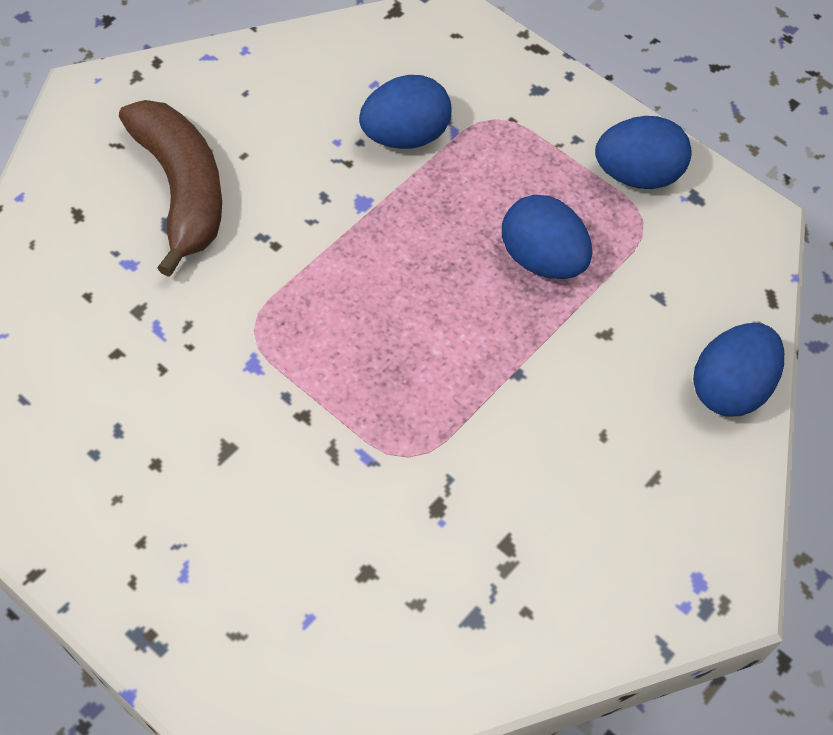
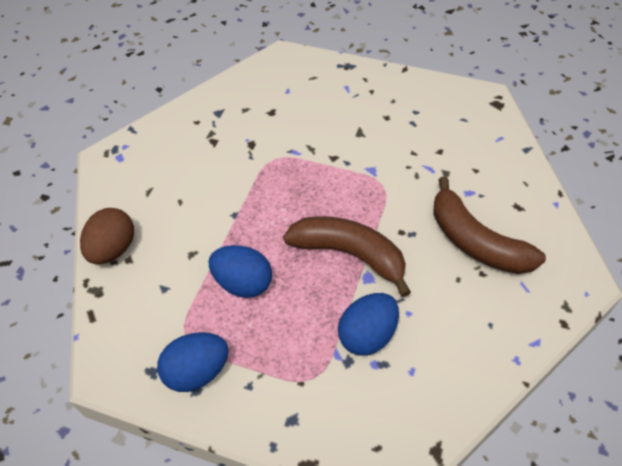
camera: 165 degrees right, 5 degrees down
(370, 241) = (349, 254): none -> brown banana
(729, 388) = (113, 249): blue egg -> brown egg

